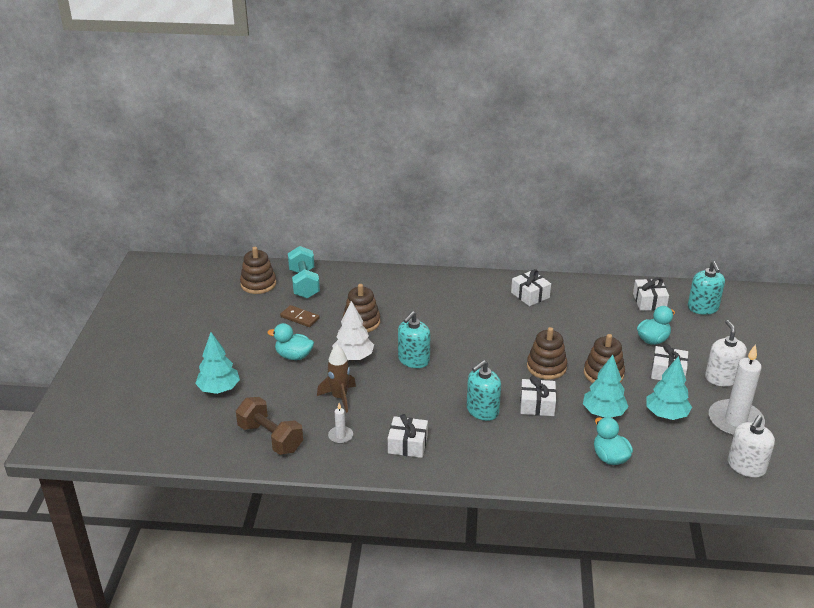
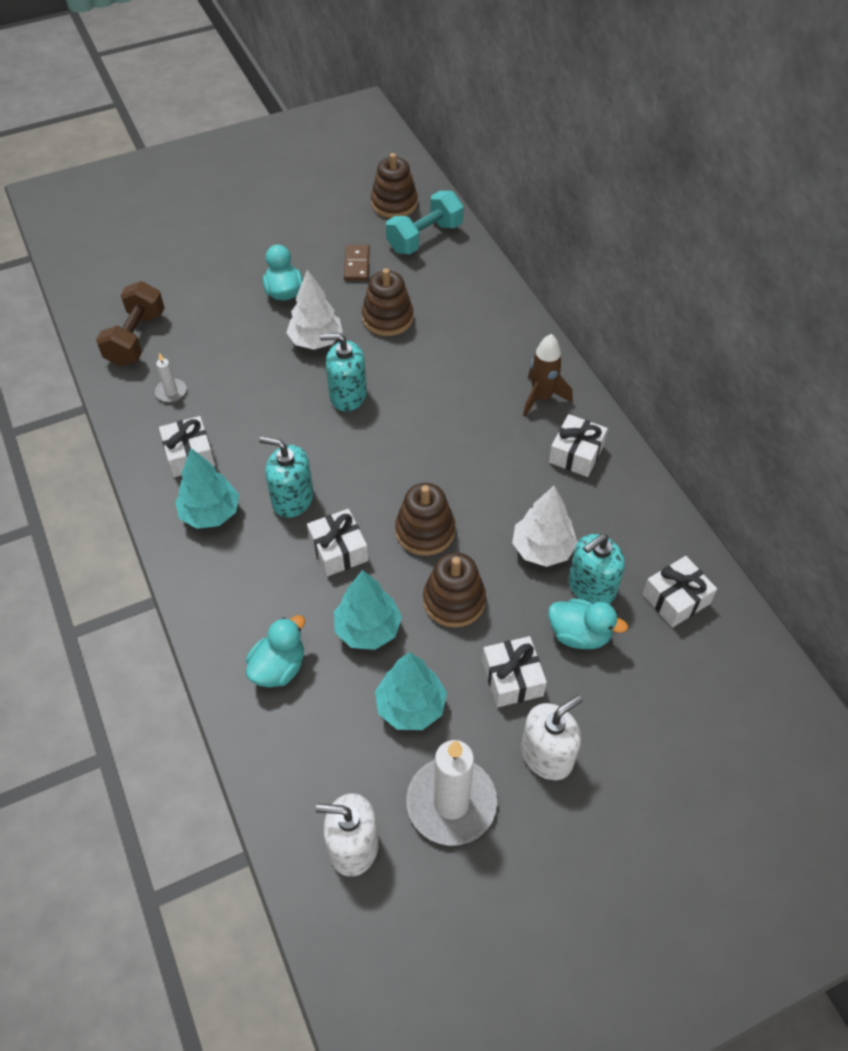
camera: 60 degrees right, 20 degrees up
(219, 389) = (190, 264): turquoise tree -> turquoise tree (210, 513)
(339, 397) = (236, 362): brown rocket -> brown rocket (541, 398)
(588, 331) = (542, 549): none -> white tree
(703, 308) = (717, 676): turquoise soap dispenser -> turquoise soap dispenser (591, 587)

